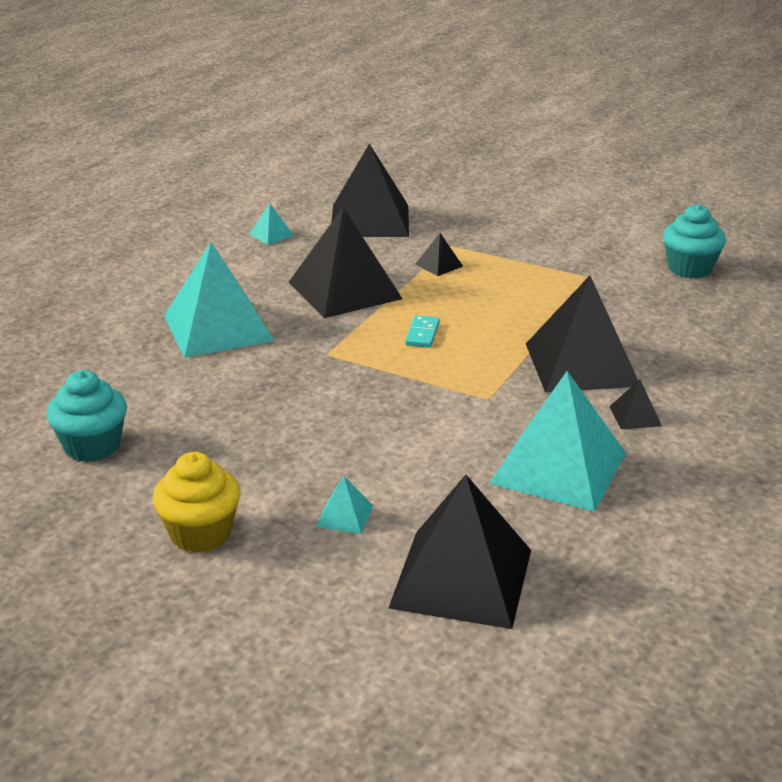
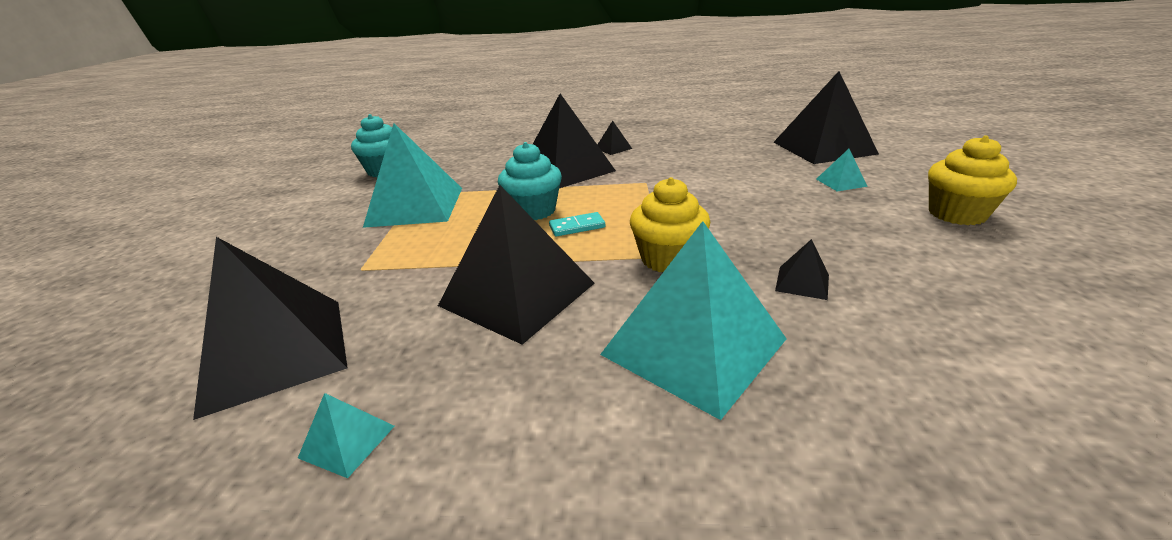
camera: 115 degrees left, 0 degrees up
(92, 446) = (1009, 312): turquoise cupcake -> turquoise cupcake (533, 211)
(319, 354) = (668, 259): none -> yellow cupcake
(439, 265) = (419, 260): black pyramid -> black pyramid (802, 282)
(558, 467) = (693, 151): turquoise pyramid -> turquoise pyramid (415, 206)

